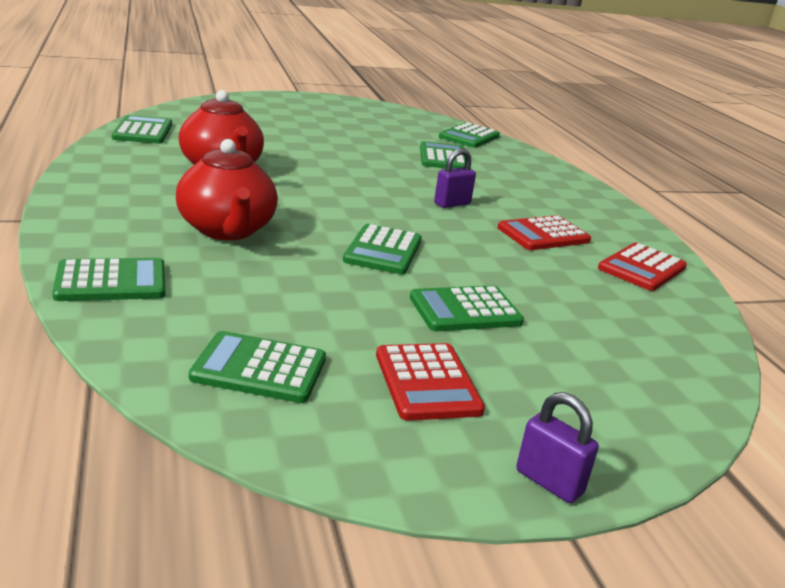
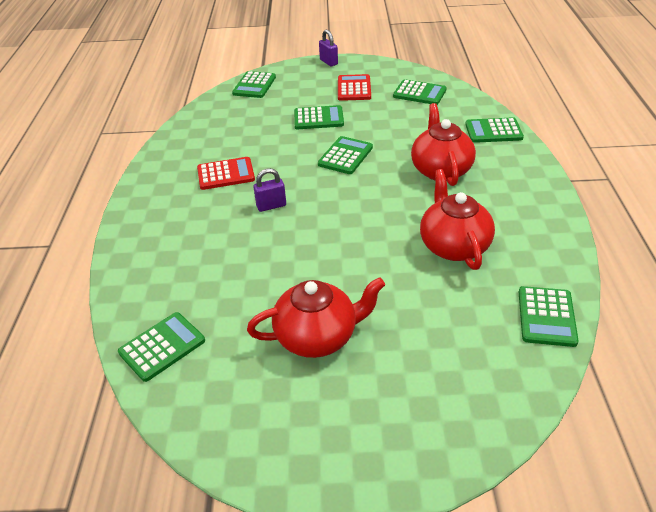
camera: 160 degrees left, 15 degrees up
(348, 134) = (318, 336): none -> red teapot
(443, 158) = (231, 285): green calculator -> green calculator (254, 85)
(642, 268) = (187, 147): red calculator -> none

